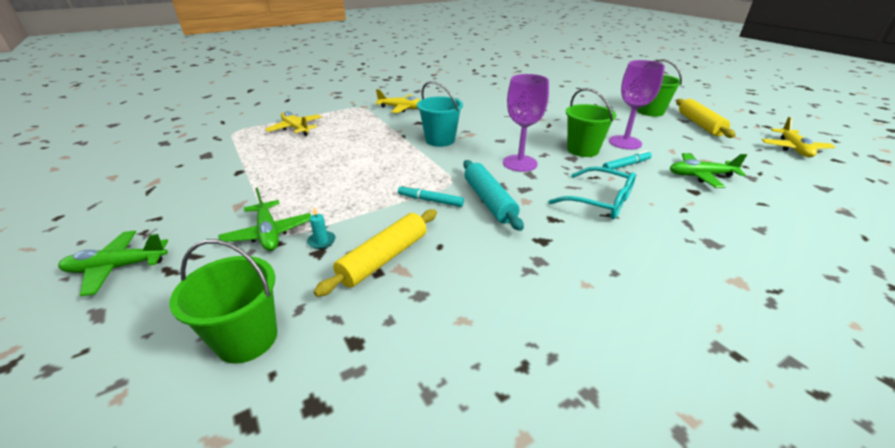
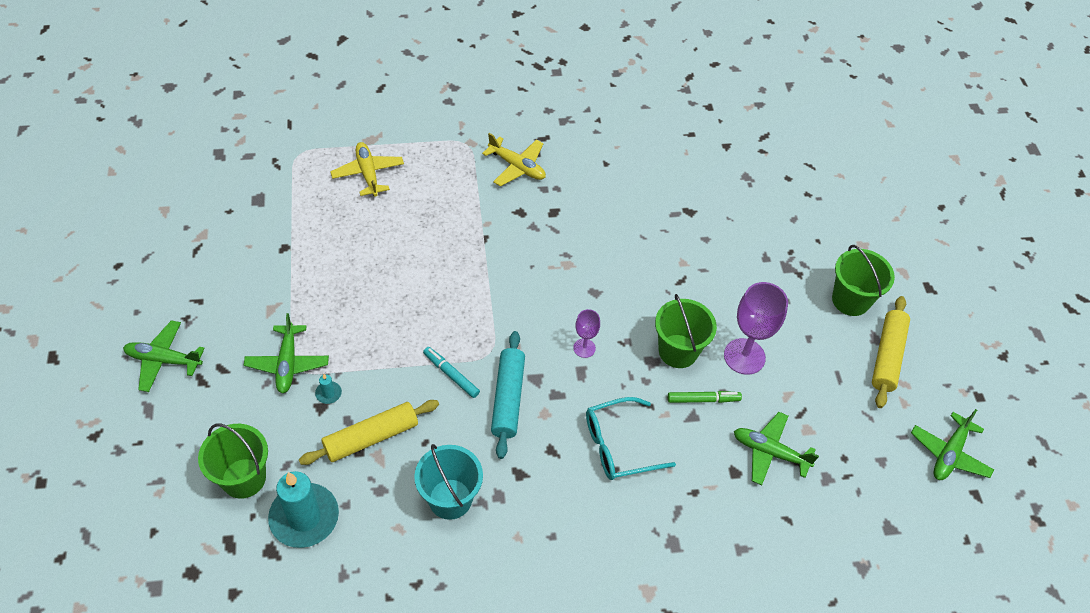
camera: 20 degrees right, 20 degrees up
(344, 350) = (304, 517): none -> turquoise candle
(440, 140) = (523, 265): turquoise bucket -> turquoise bucket (450, 499)
(520, 163) = (584, 348): purple goblet -> purple goblet, size x0.53
(600, 201) = (618, 446): turquoise glasses -> turquoise glasses turned 105 degrees clockwise
(626, 165) = (703, 400): turquoise marker -> green marker
(793, 149) = (949, 454): yellow plane -> green plane

